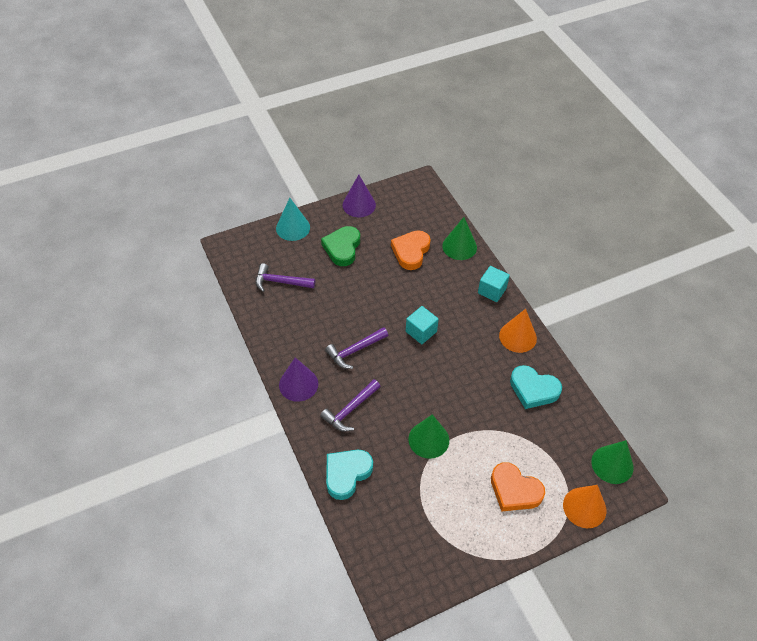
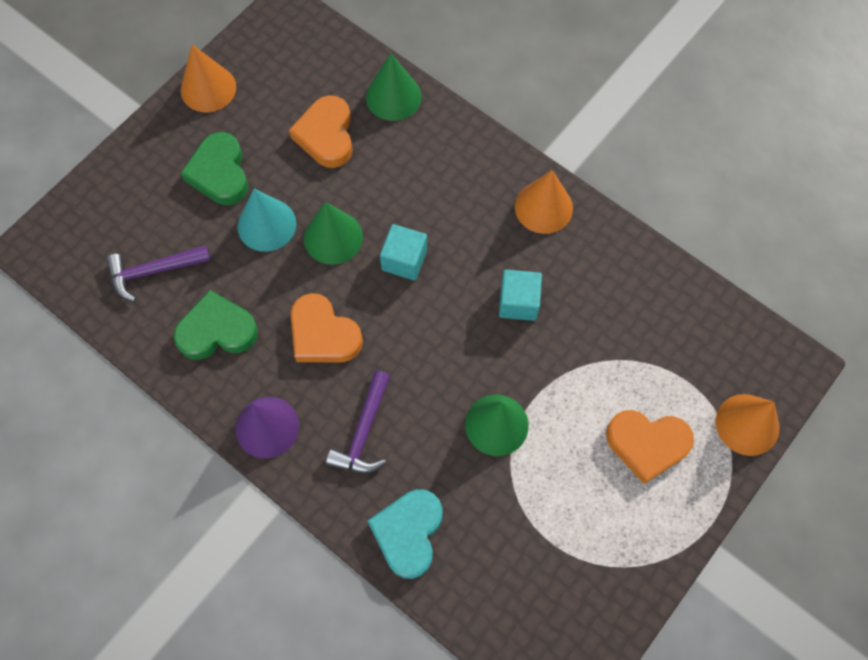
camera: 25 degrees left, 15 degrees up
(293, 228) = (124, 170): turquoise cone -> turquoise cone (266, 225)
(298, 325) = (217, 330): none -> green heart
(355, 350) = (323, 334): purple hammer -> orange heart
(359, 205) = (208, 88): purple cone -> orange cone
(492, 290) = (474, 149): turquoise cube -> turquoise cube (518, 302)
(533, 389) = (602, 280): turquoise heart -> none
(612, 464) = (754, 344): green cone -> green cone (333, 237)

